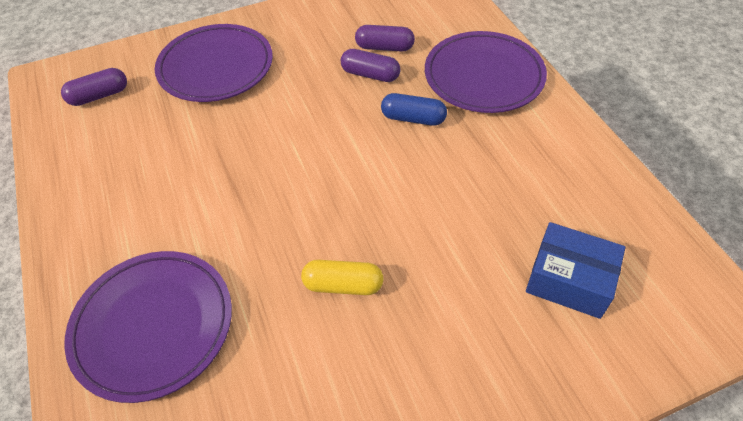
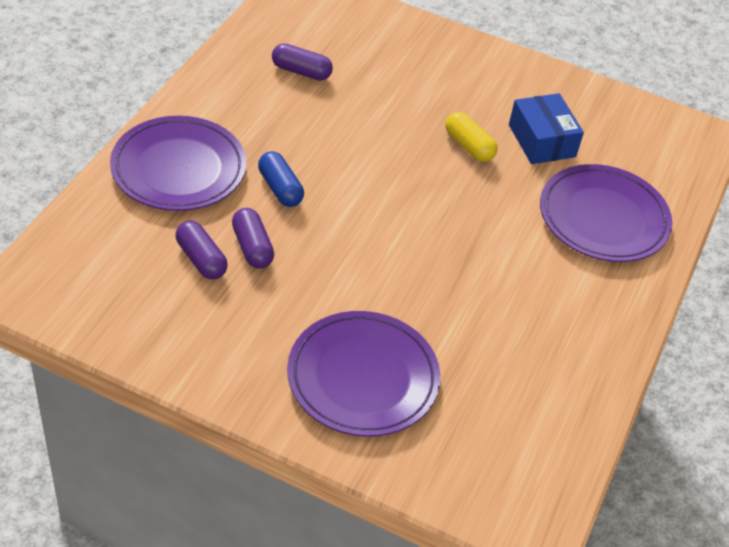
camera: 140 degrees left, 5 degrees down
(99, 96) = (498, 446): purple capsule -> purple capsule (301, 71)
(569, 280) = (346, 50): blue box -> blue box (542, 141)

